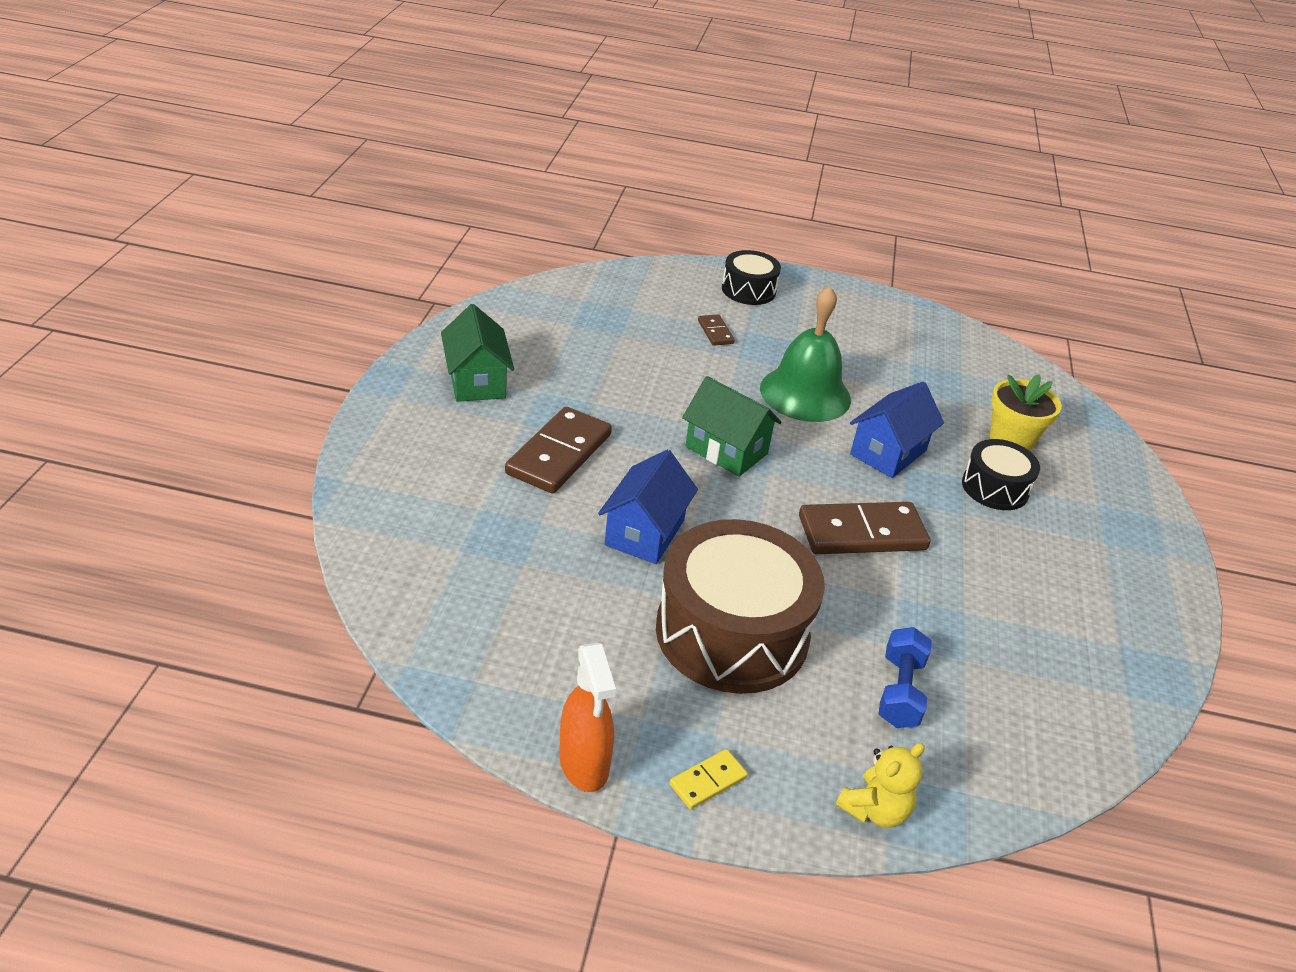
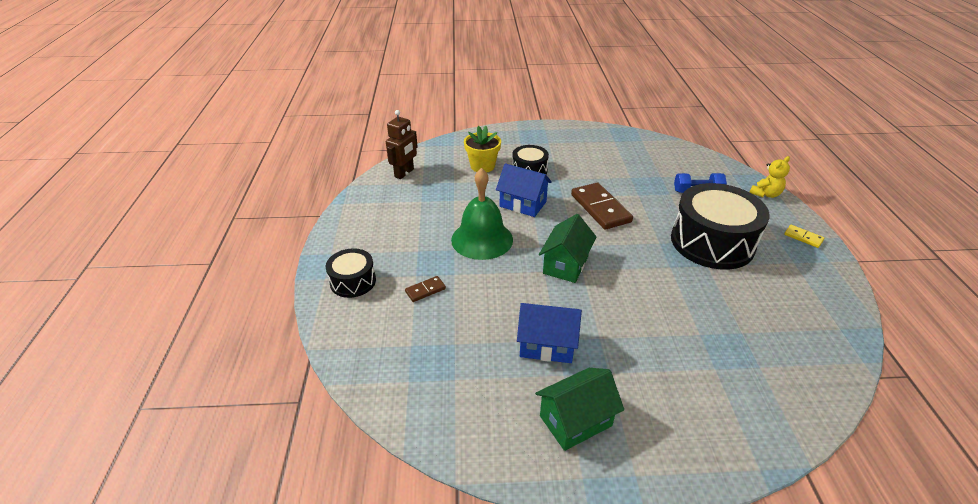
camera: 100 degrees left, 0 degrees up
(559, 454) = (628, 342): brown domino -> none
(584, 764) = (839, 276): orange spray bottle -> none
(645, 532) = (669, 286): blue house -> blue house (547, 345)
(732, 632) = (712, 242): brown drum -> black drum
(875, 810) = (765, 194): yellow teddy bear -> yellow teddy bear turned 105 degrees clockwise
(991, 361) = (404, 173): none -> brown robot

